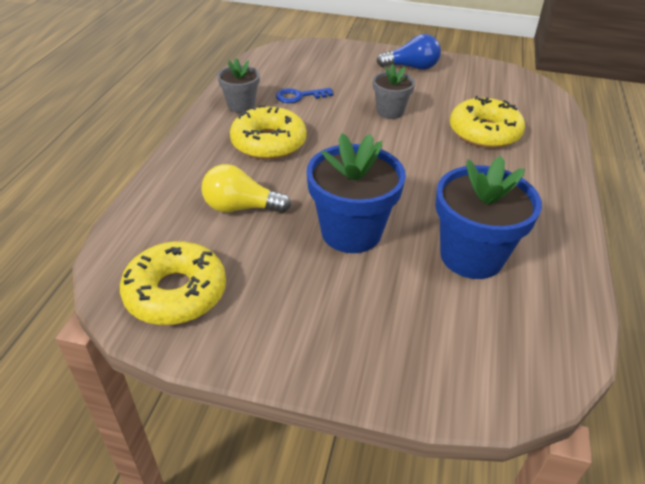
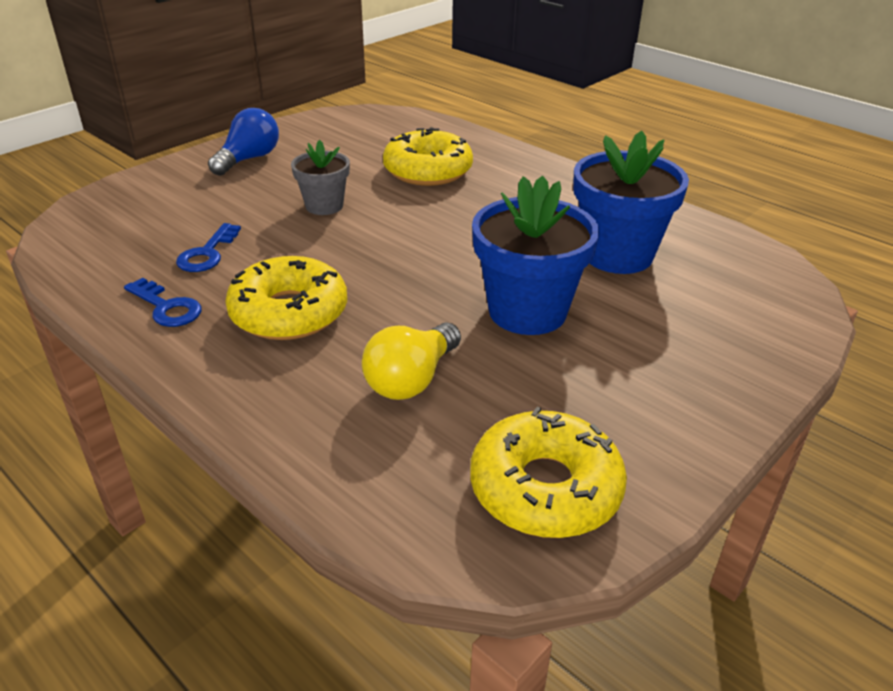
camera: 60 degrees left, 5 degrees down
(241, 105) = (166, 307): grey flower pot -> blue key

